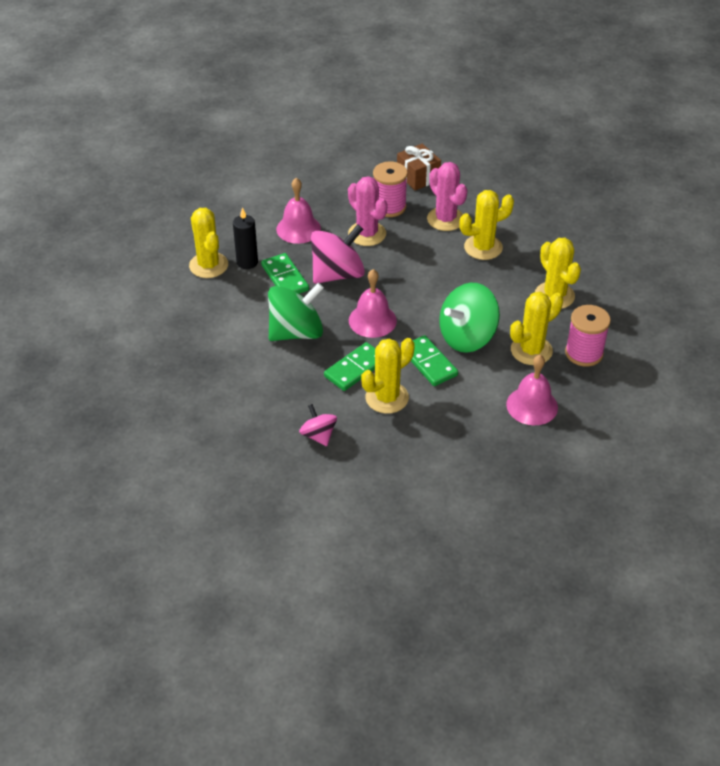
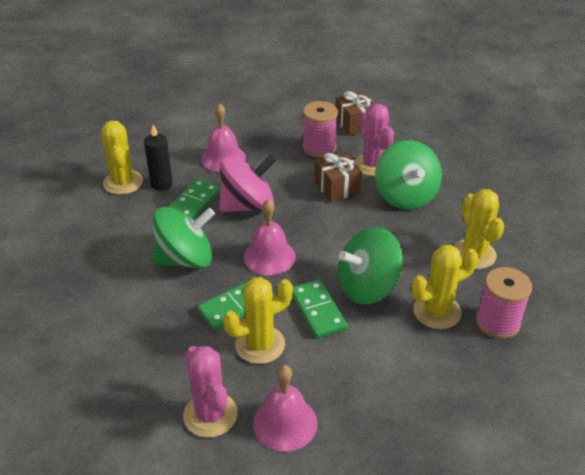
camera: 10 degrees right, 5 degrees down
(285, 278) = (193, 203): green domino -> green domino turned 45 degrees clockwise
(318, 435) = (169, 379): pink spinning top -> none
(367, 234) = (289, 170): pink cactus -> pink cactus (210, 415)
(417, 246) = (337, 187): none -> brown gift
(483, 247) = (405, 196): yellow cactus -> green spinning top
(532, 405) = (426, 377): pink bell -> pink bell (285, 423)

